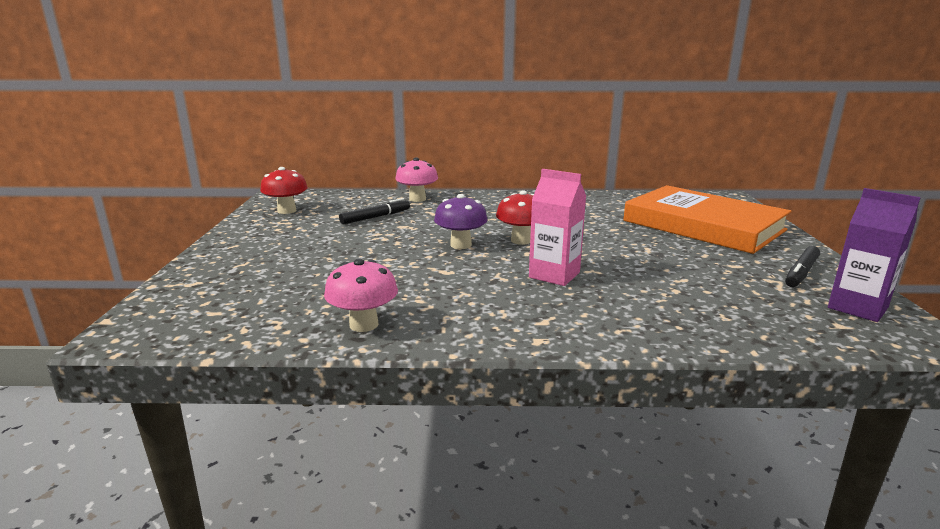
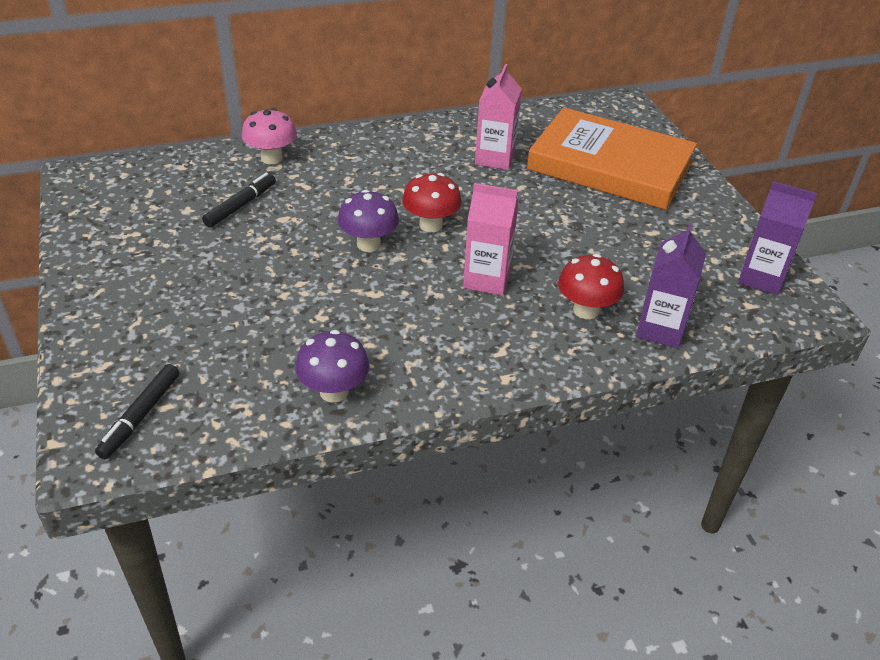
camera: 20 degrees left, 20 degrees up
(287, 211) = (117, 209): red mushroom -> red mushroom (586, 310)
(364, 324) = (334, 391): pink mushroom -> purple mushroom
(597, 213) = (495, 158): none -> pink carton
(727, 329) = (660, 329): none -> purple carton
(801, 273) = (712, 234): black marker -> black marker (140, 416)

